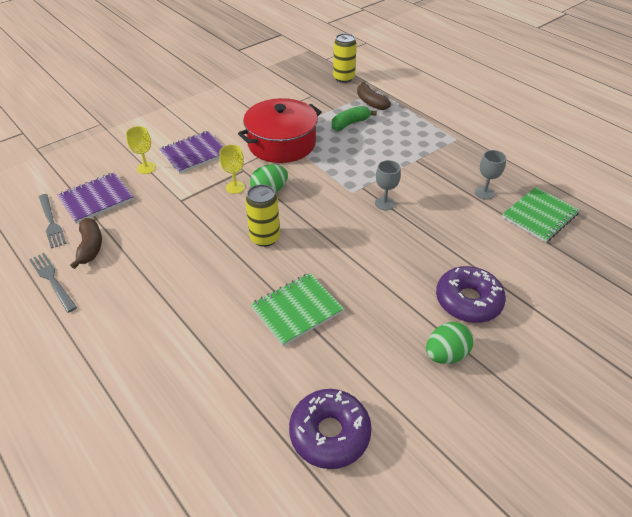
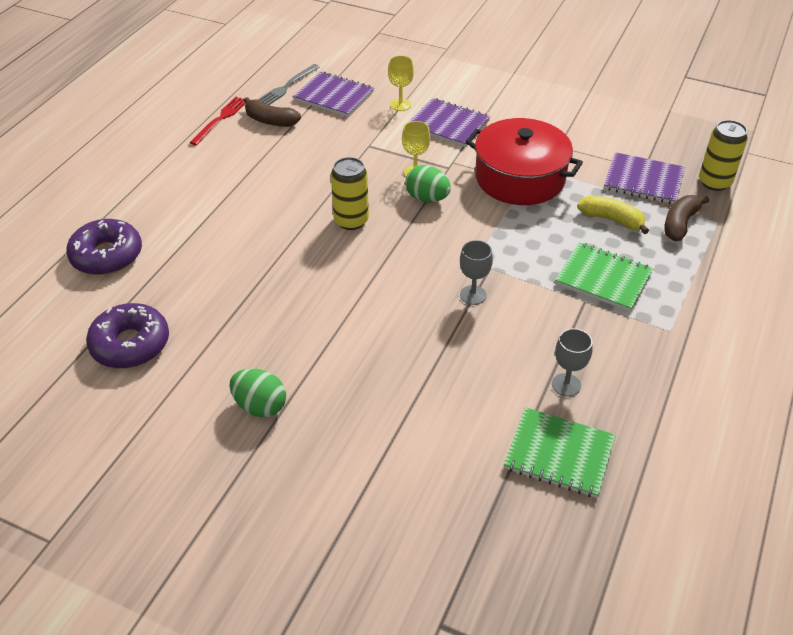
camera: 65 degrees right, 0 degrees up
(52, 280) = (220, 119): grey fork -> red fork
(90, 247) = (270, 121): brown banana -> brown banana turned 60 degrees clockwise
(297, 310) = (264, 276): green notebook -> green notebook (603, 278)
(323, 99) = (643, 181): none -> purple notebook
(350, 123) = (611, 220): green banana -> yellow banana
(468, 301) = (350, 409): purple donut -> purple donut (107, 256)

